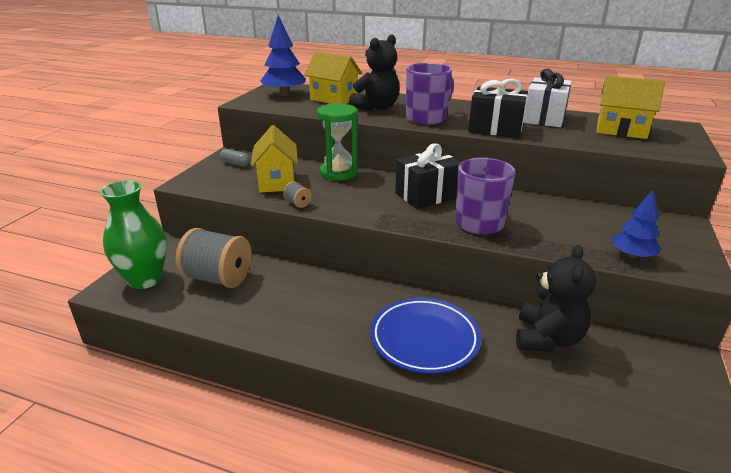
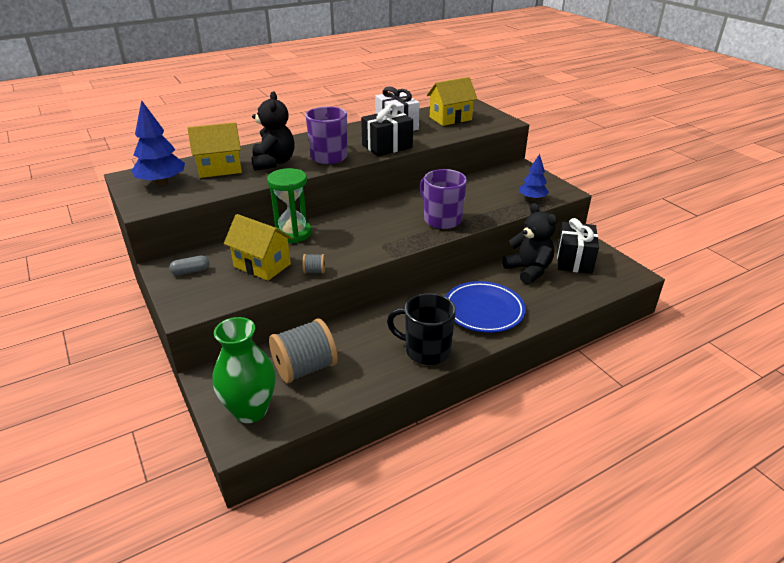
camera: 50 degrees left, 5 degrees up
(312, 331) = (426, 351): none -> black mug
(426, 195) = (382, 218): black gift -> black gift (574, 260)

